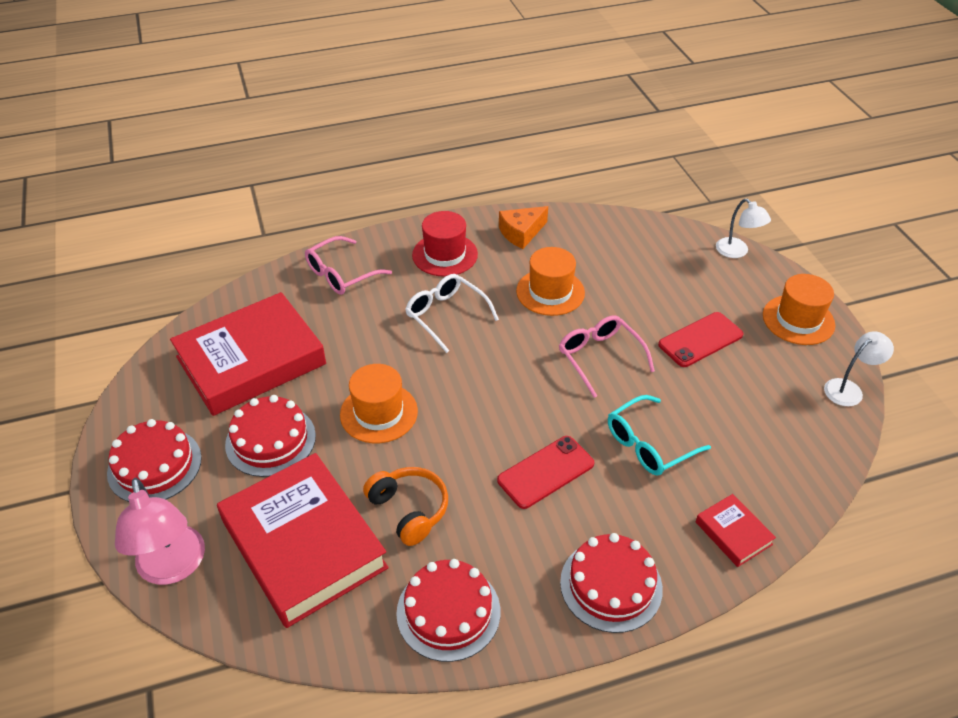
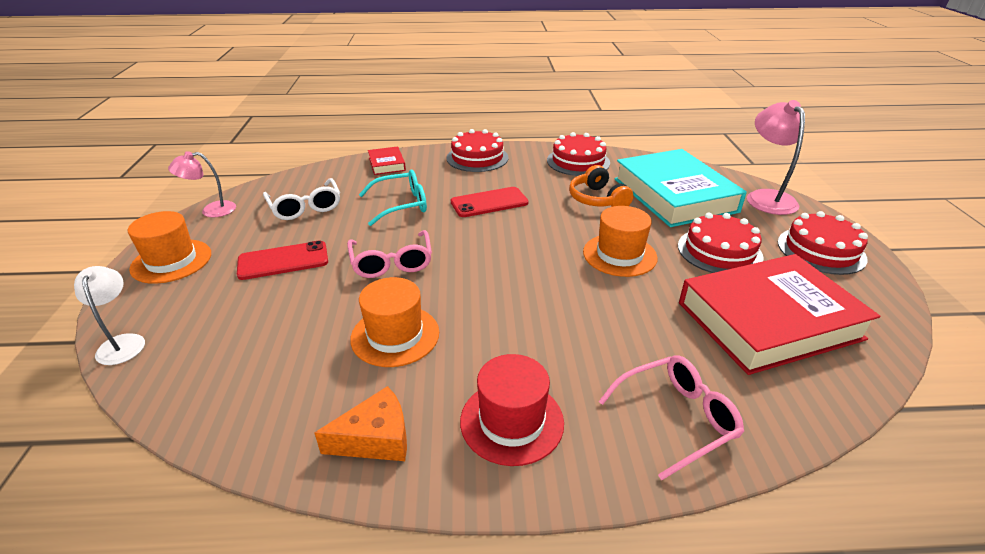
camera: 165 degrees left, 10 degrees down
(303, 544) = (674, 195): red book -> turquoise book
(446, 315) = (534, 330): white glasses -> white glasses (305, 207)
(849, 389) = (211, 210): white lamp -> pink lamp

